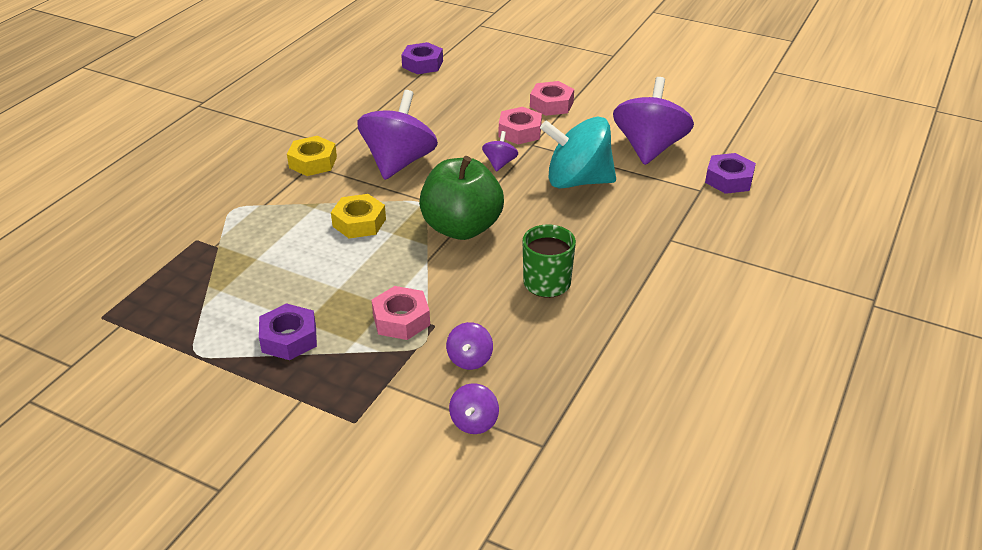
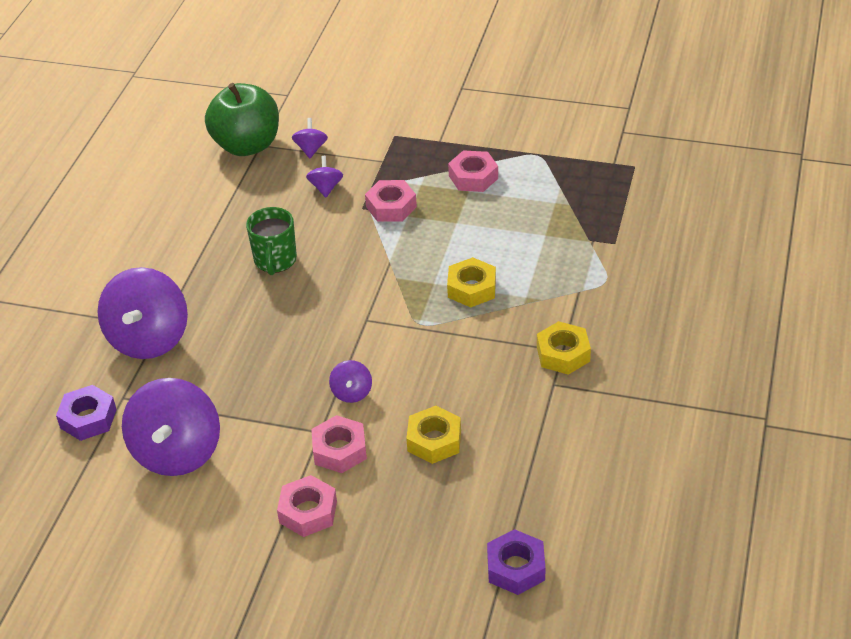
camera: 170 degrees right, 5 degrees up
(289, 338) = (473, 177): purple nut -> pink nut
(399, 162) = (467, 372): purple spinning top -> purple spinning top (149, 339)
(446, 127) = (434, 440): none -> yellow nut
(461, 228) = (368, 301): green apple -> green apple (247, 145)
(577, 181) = (259, 383): turquoise spinning top -> none

